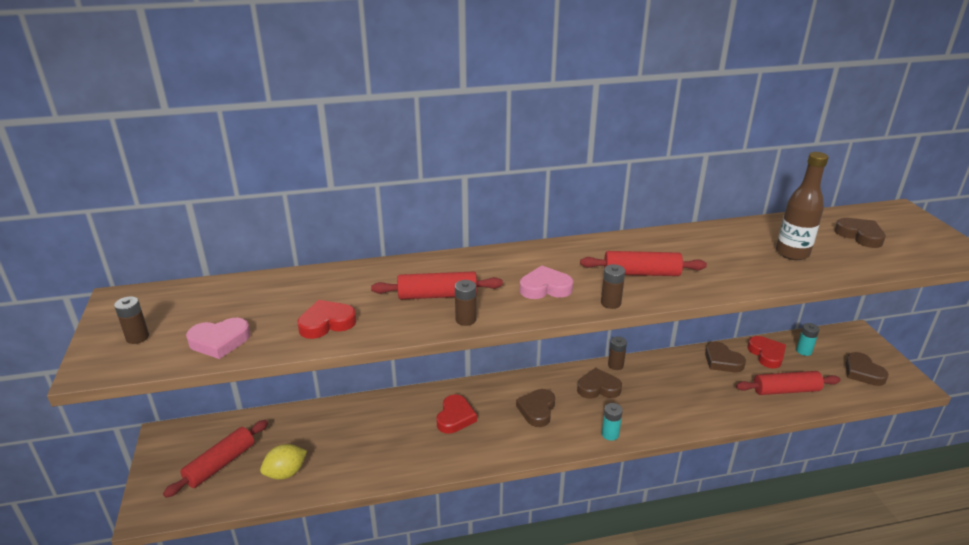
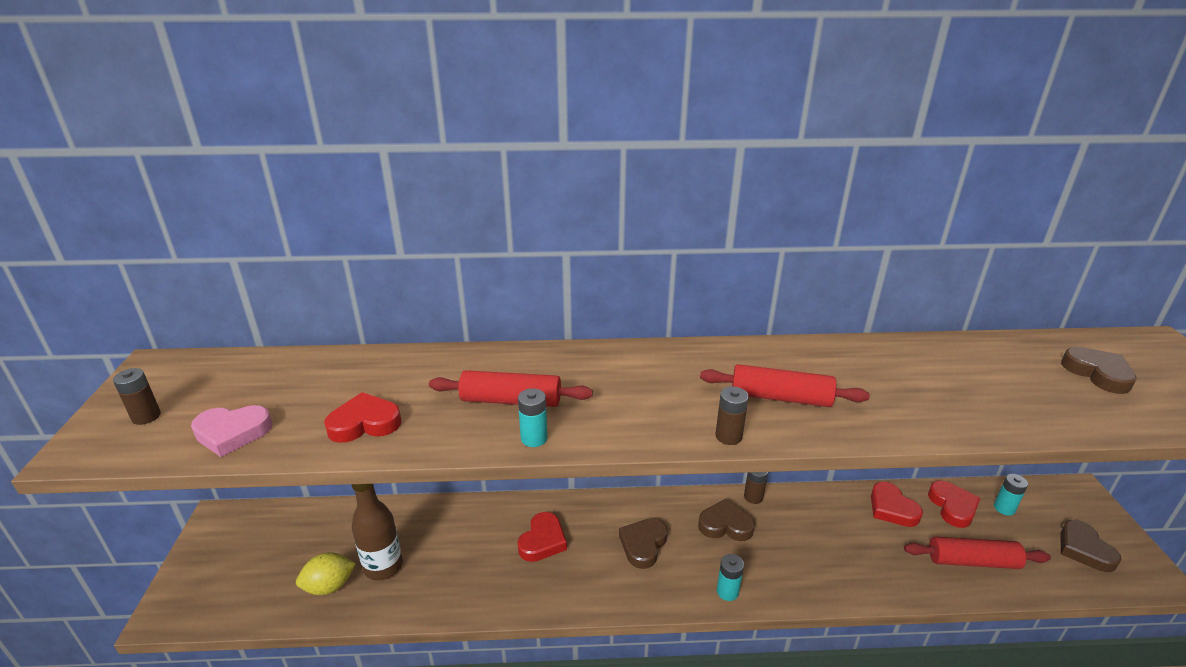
camera: 10 degrees right, 0 degrees up
(220, 464) = (263, 563): red rolling pin -> none
(466, 319) = (534, 438): brown battery -> turquoise battery
(545, 288) = (648, 405): pink heart -> none
(722, 361) = (892, 508): brown heart -> red heart
(792, 253) = (995, 390): brown bottle -> brown bottle (383, 566)

